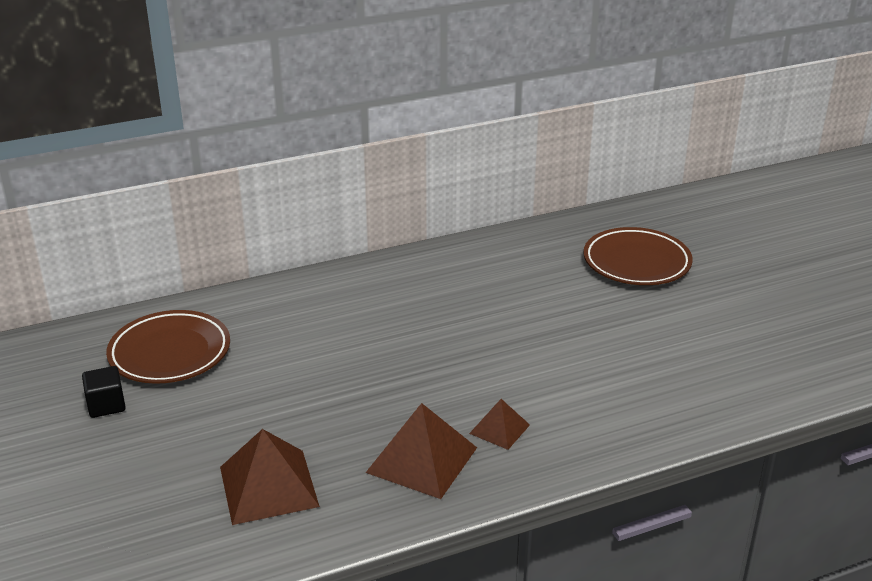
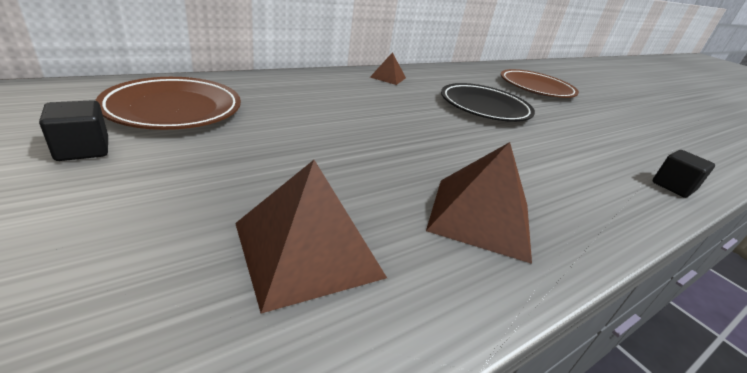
camera: 15 degrees left, 0 degrees up
(499, 429) = (534, 188): brown pyramid -> brown pyramid (388, 77)
(522, 314) = (484, 108): none -> black plate
(677, 422) = (673, 186): none -> black cube

